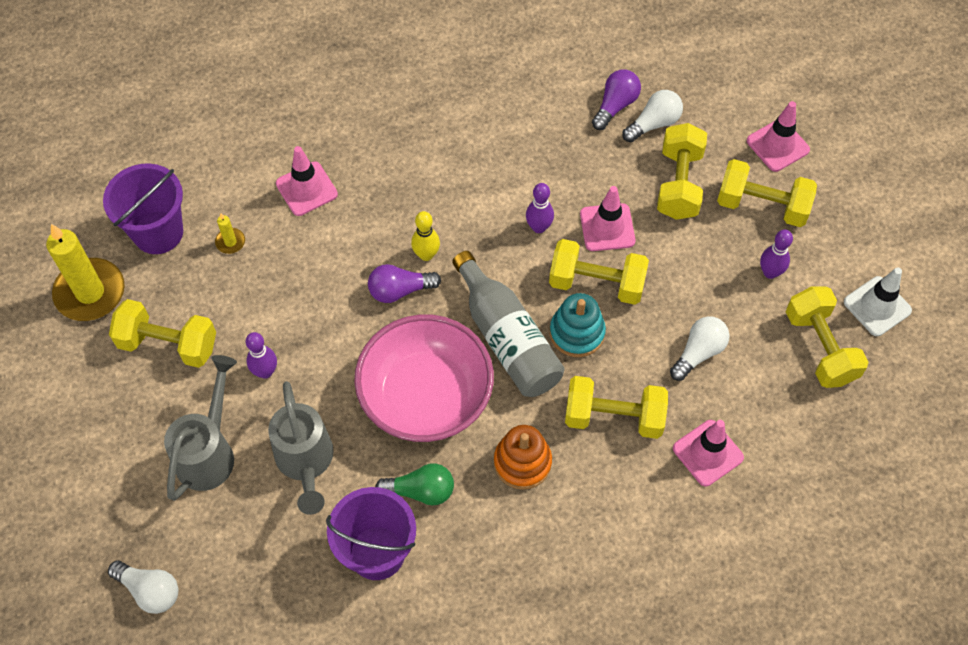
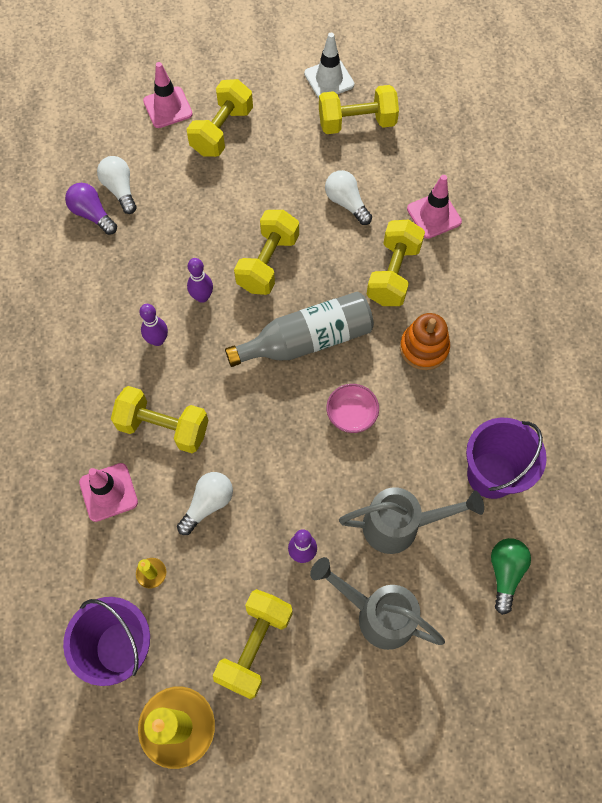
camera: 80 degrees left, 5 degrees up
(150, 590) = (508, 682): white light bulb -> white light bulb (208, 504)
(400, 290) = (241, 421): purple light bulb -> none
(420, 491) = (439, 431): green light bulb -> green light bulb (505, 573)
(426, 255) = (208, 393): yellow bowling pin -> none
(426, 396) = (351, 414): pink bowl -> pink bowl, size x0.43
(577, 333) = (312, 286): turquoise stacking toy -> none
(607, 227) = (215, 244): pink traffic cone -> none
(679, 184) = (186, 184): yellow dumbbell -> yellow dumbbell (163, 427)
(770, 272) = (285, 140): purple bowling pin -> purple bowling pin (157, 340)

